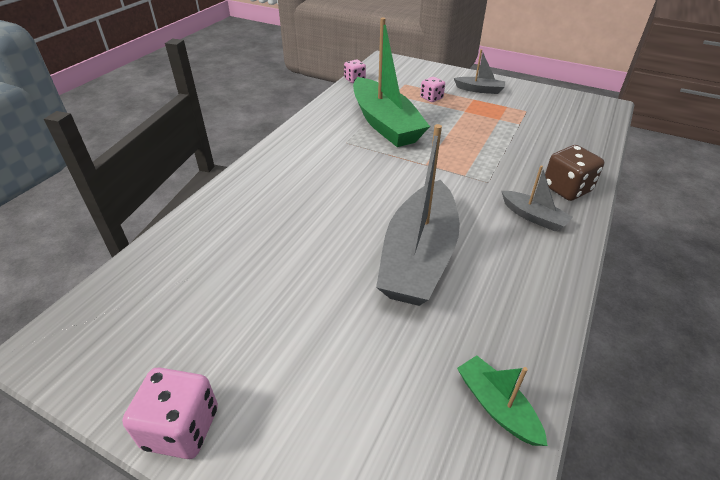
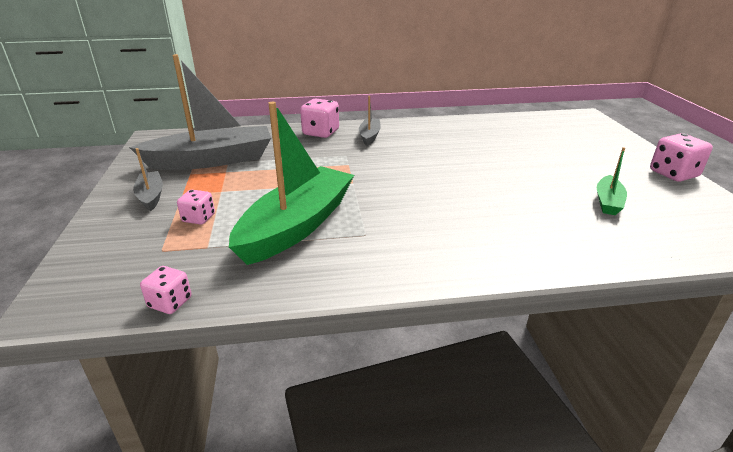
camera: 125 degrees left, 10 degrees down
(419, 257) = (464, 156): grey boat -> grey boat (212, 160)
(496, 406) = (517, 122): green boat -> green boat (608, 202)
(566, 188) = (321, 132): brown dice -> pink dice

